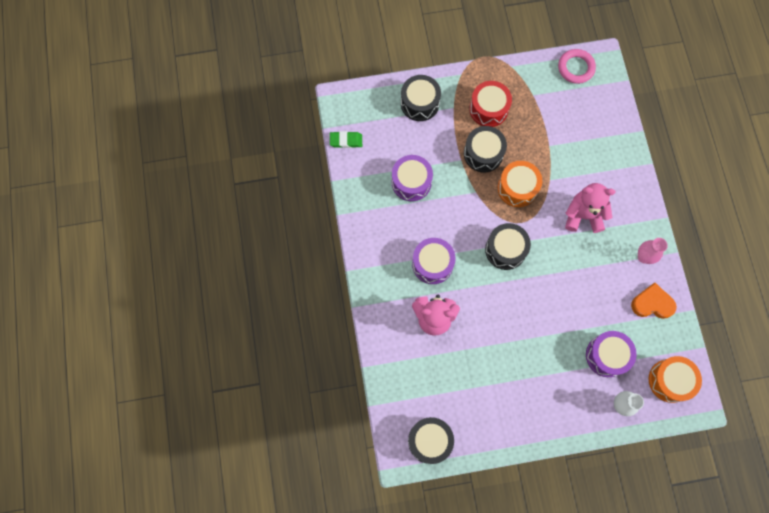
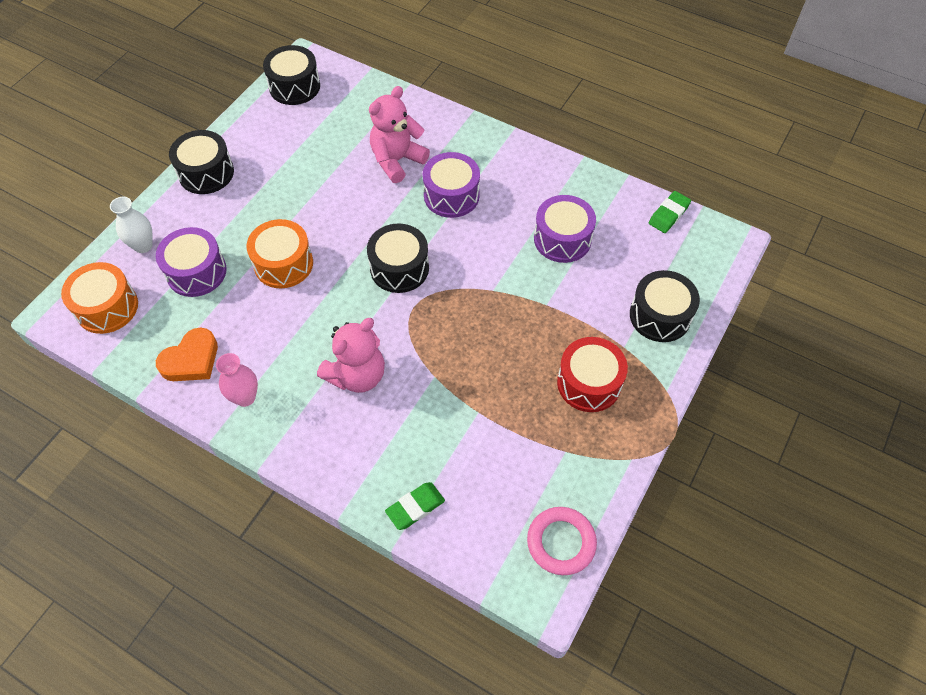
camera: 130 degrees right, 15 degrees down
(483, 154) = (533, 332): black drum -> black drum (206, 173)
(517, 188) = (457, 334): orange drum -> orange drum (283, 264)
(617, 135) = (415, 507): none -> green eraser

